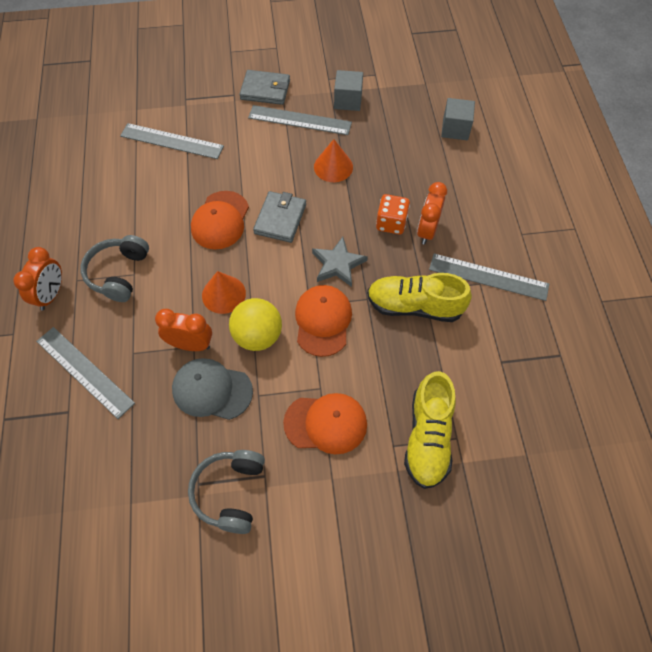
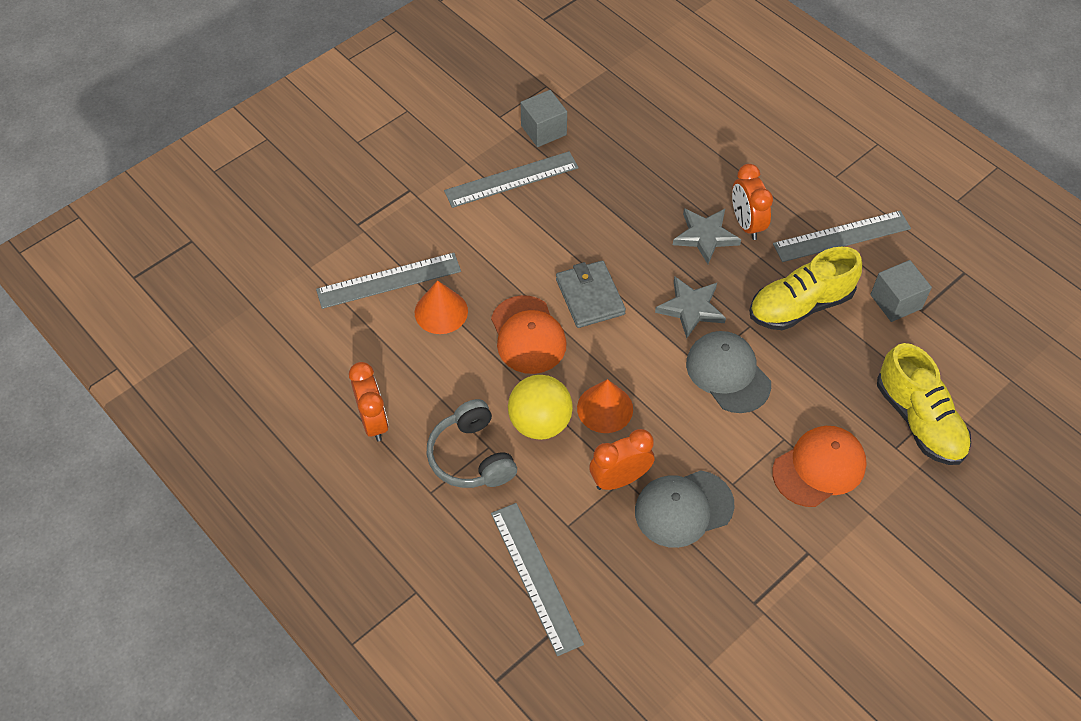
camera: 35 degrees left, 5 degrees down
(51, 295) = (418, 525): orange clock -> orange clock (373, 421)
(84, 372) = (535, 577): grey ruler -> grey ruler turned 60 degrees clockwise
(230, 493) = (791, 589): grey headphones -> none
(258, 336) = (678, 428): yellow ball -> yellow ball (540, 423)
(265, 90) = (441, 165): grey wallet -> none
(323, 321) = (728, 373): orange cap -> grey cap
(333, 167) = (594, 210): orange cone -> orange cone (441, 311)
(391, 223) = (705, 236): orange dice -> grey star
(455, 129) = (681, 103): grey cube -> grey cube (895, 301)

